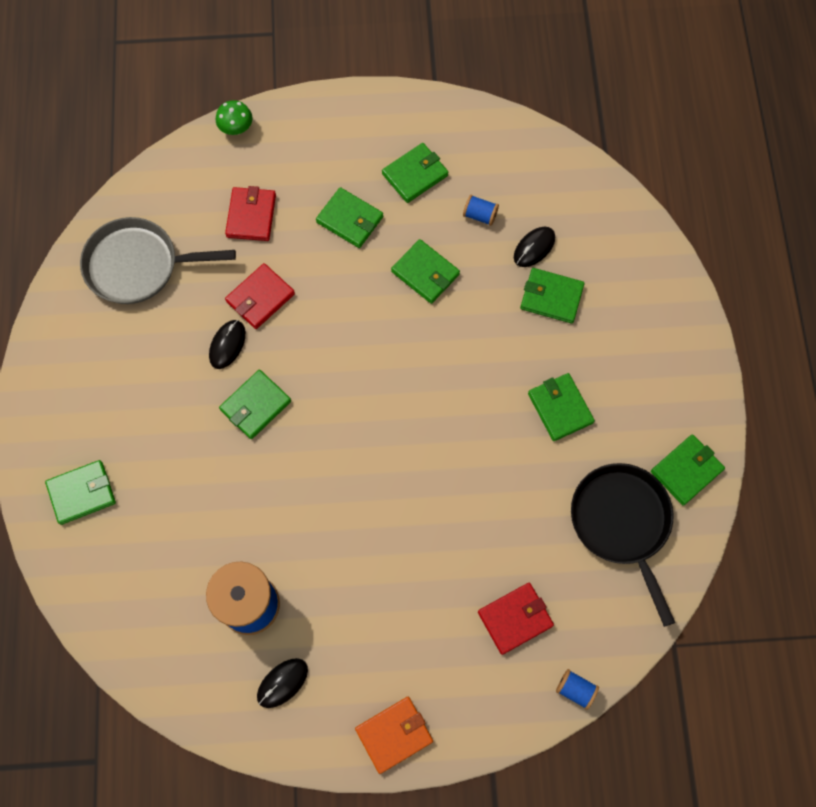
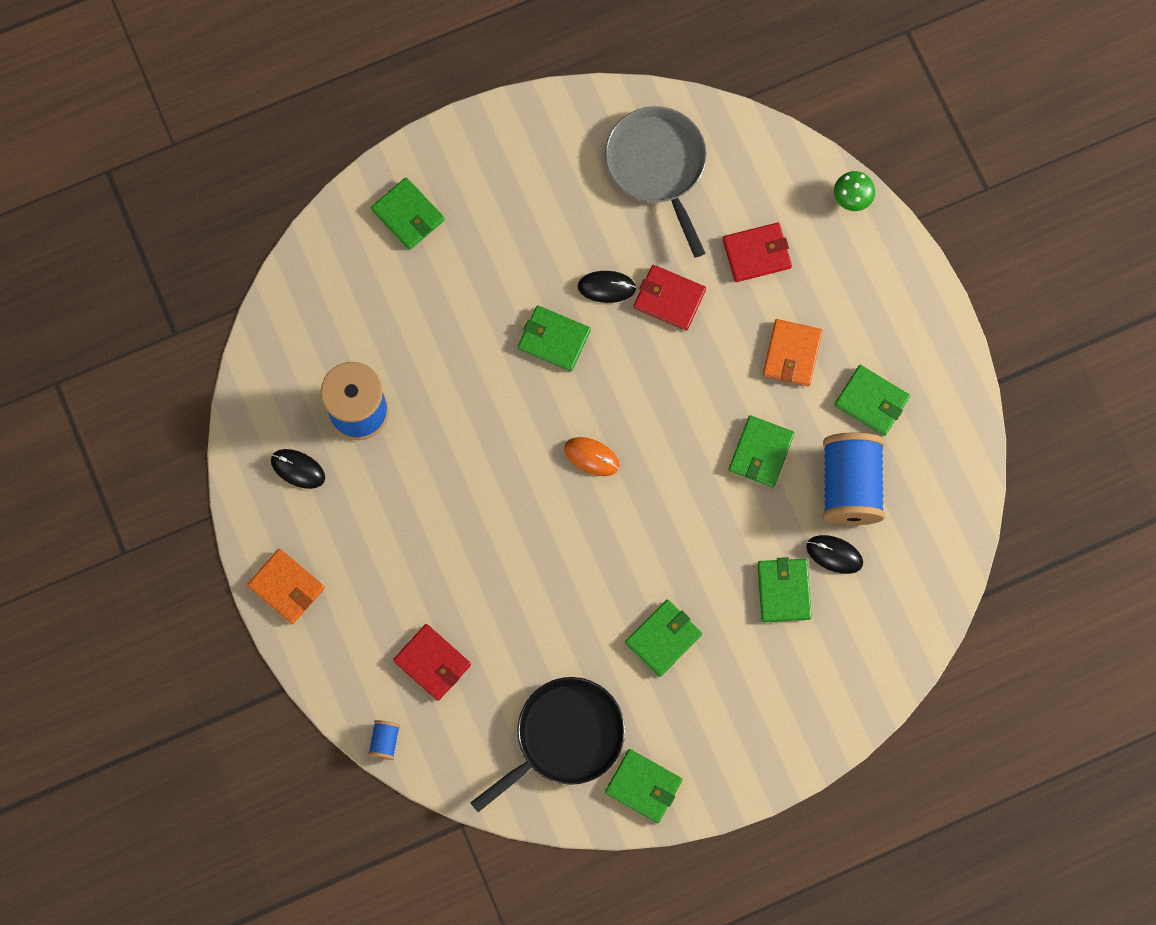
camera: 70 degrees right, 5 degrees up
(350, 219) = (792, 354): green wallet -> orange wallet
(375, 411) = (591, 457): none -> orange mouse
(480, 215) = (850, 485): blue spool -> blue spool, size x2.37

